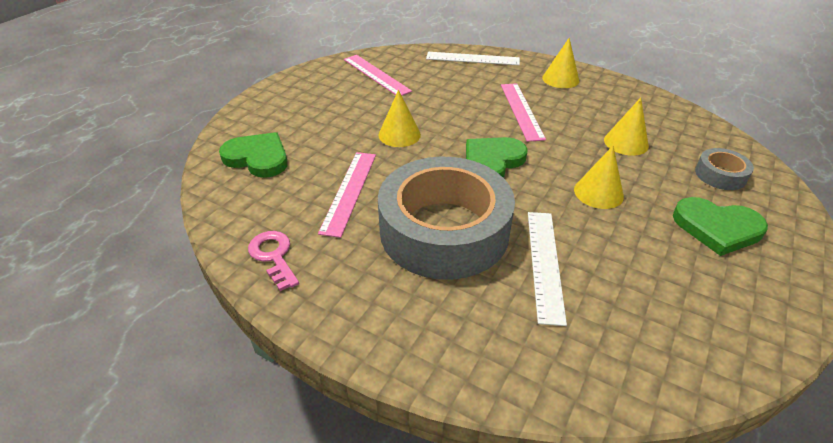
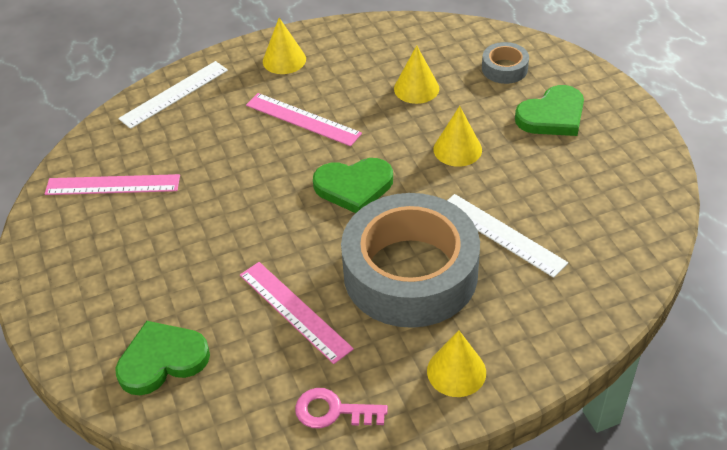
camera: 50 degrees left, 5 degrees up
(399, 134) = (244, 227): yellow cone -> yellow cone (456, 371)
(492, 161) = (354, 187): green heart -> green heart turned 90 degrees counterclockwise

